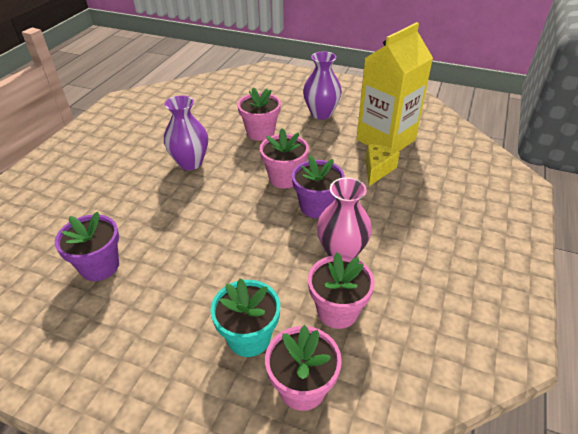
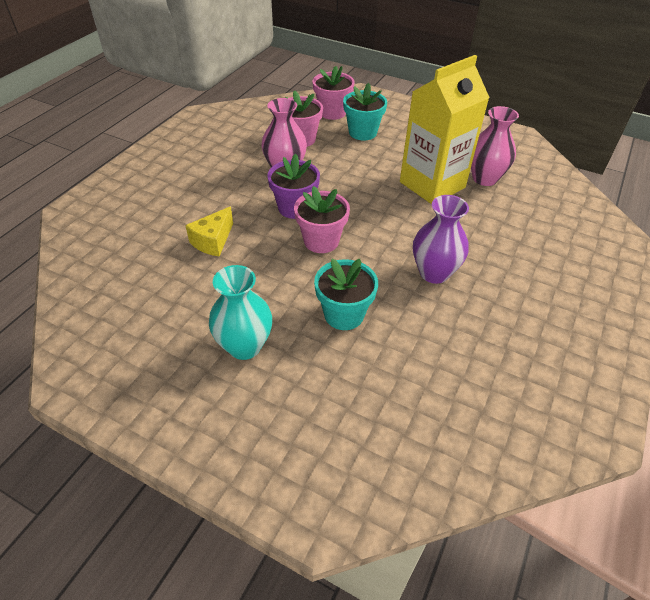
camera: 175 degrees left, 5 degrees up
(100, 266) = (484, 178): purple flower pot -> pink vase
(260, 133) = (344, 314): pink flower pot -> turquoise flower pot
(321, 114) = (244, 346): purple vase -> turquoise vase
(386, 140) = (176, 283): yellow carton -> yellow carton (432, 185)

